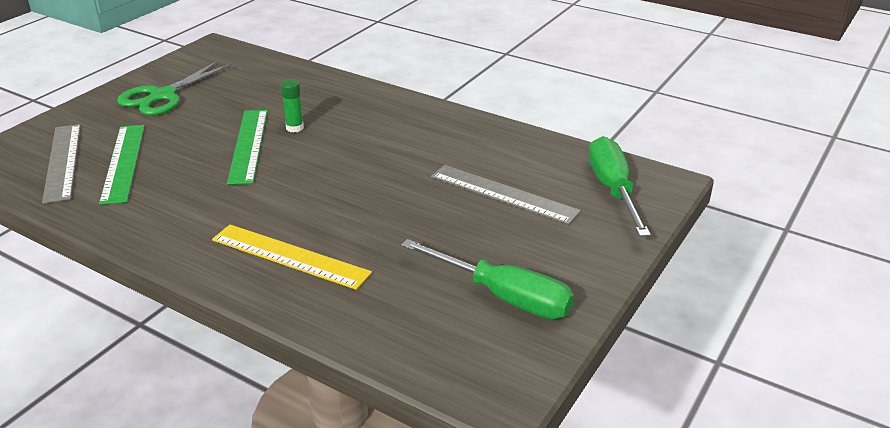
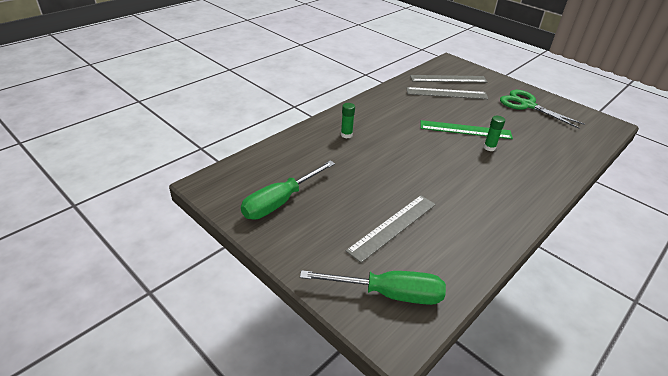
camera: 100 degrees right, 5 degrees up
(123, 162) = (446, 93): green ruler -> grey ruler
(290, 256) = (346, 135): yellow ruler -> green glue stick

